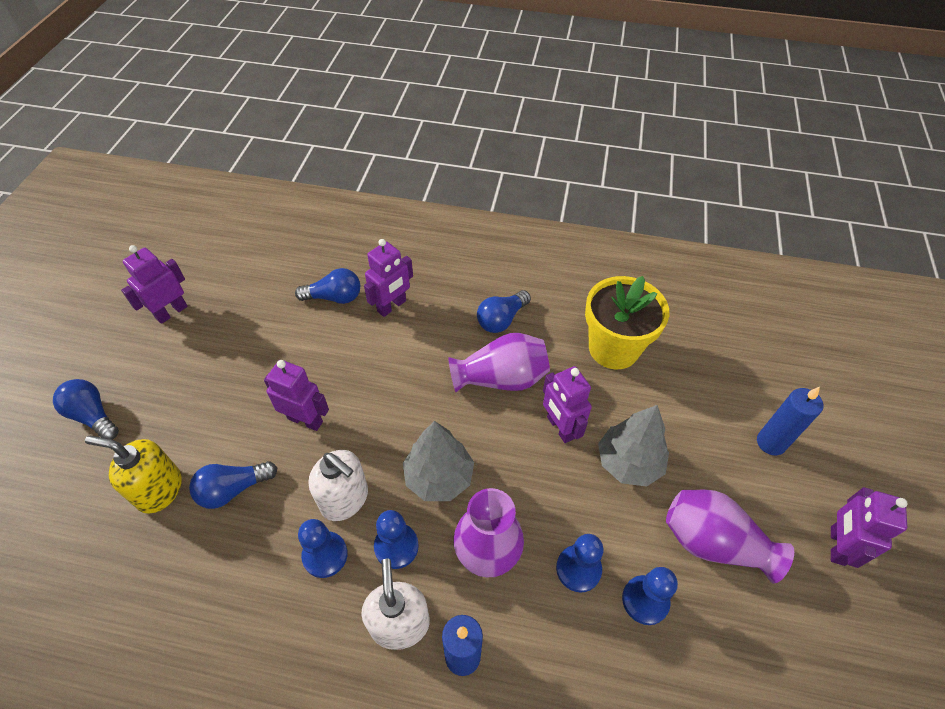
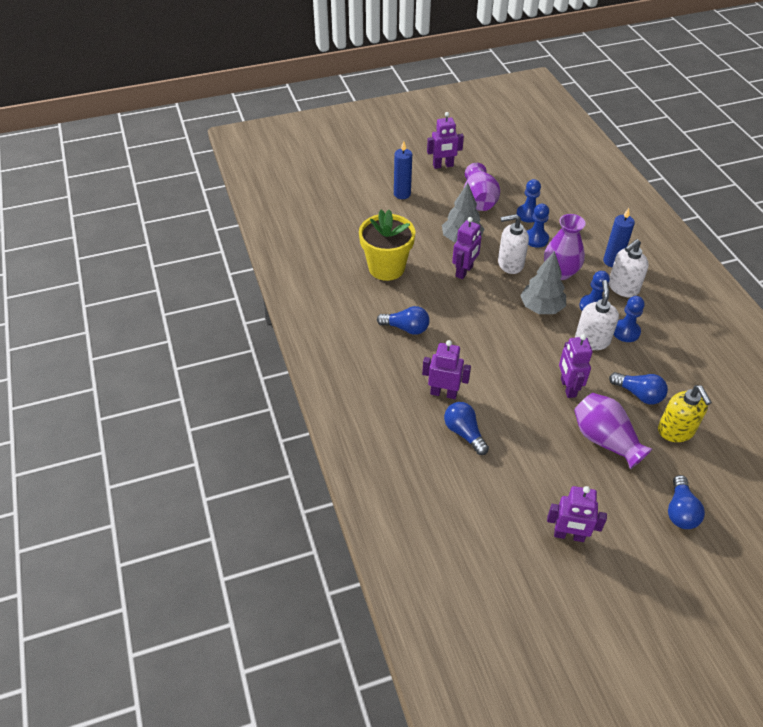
camera: 120 degrees left, 5 degrees down
(501, 378) = (453, 309): purple vase -> purple vase (604, 440)
(543, 494) = (510, 264): none -> white soap dispenser

